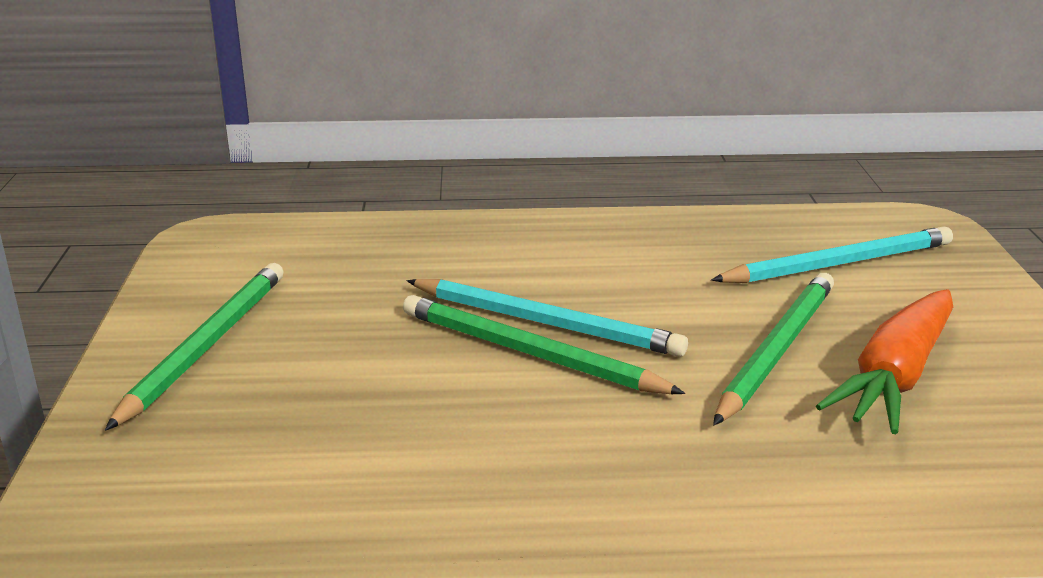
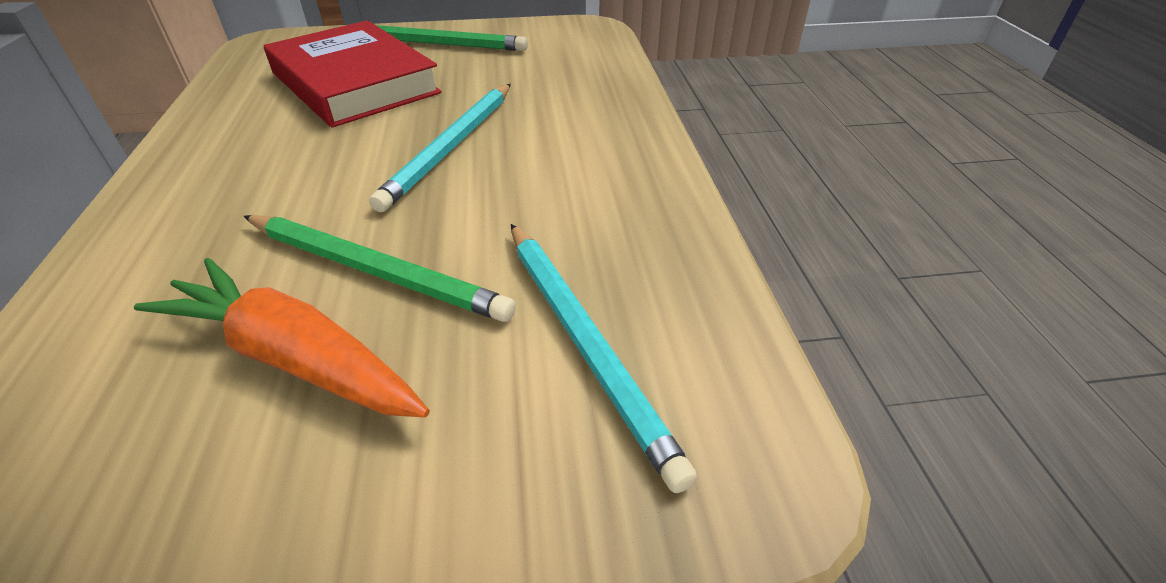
camera: 85 degrees right, 15 degrees up
(332, 406) = (355, 83): none -> red book
(529, 353) = (403, 142): green pencil -> none

